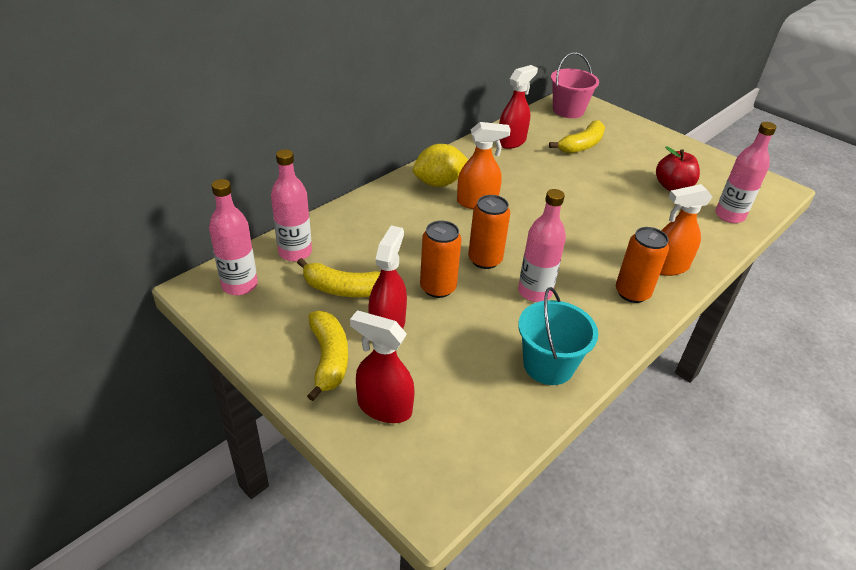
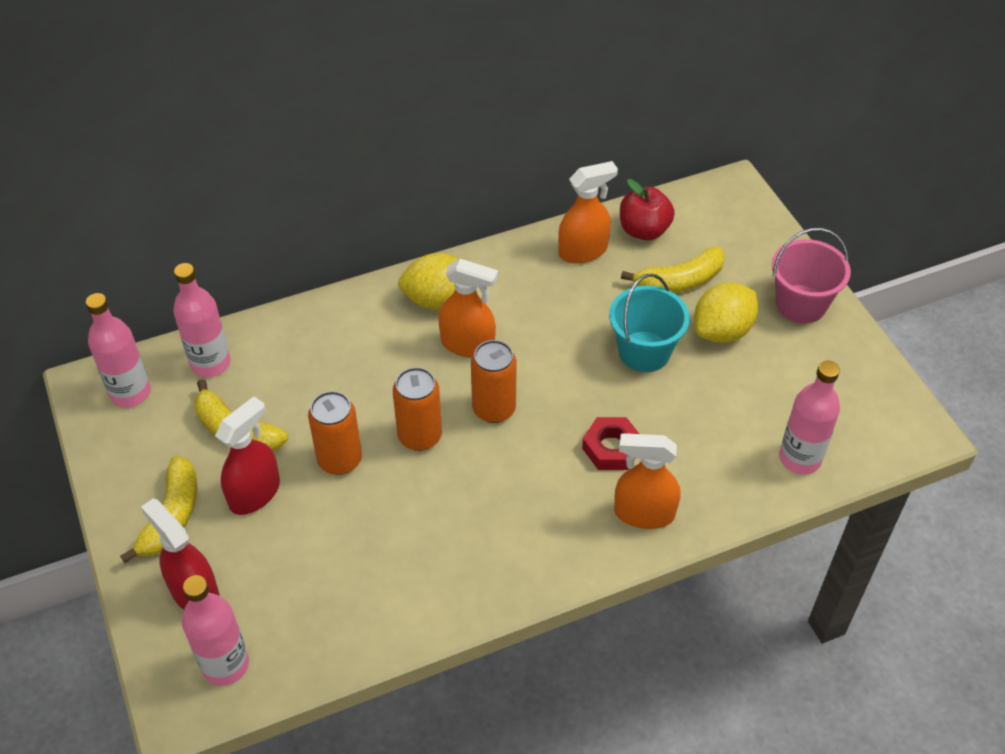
camera: 25 degrees right, 10 degrees up
(511, 141) = (583, 251): red spray bottle -> orange spray bottle
(534, 292) = (448, 499): pink bottle -> pink bottle (225, 665)
(548, 365) = (397, 600): turquoise bucket -> turquoise bucket (644, 351)
(568, 110) = (708, 210): pink bucket -> pink bucket (801, 304)
(616, 236) = (611, 448): none -> red nut
(627, 164) = (722, 331): none -> yellow lemon
(632, 293) = (567, 537): orange can -> orange can (494, 409)
(672, 187) = (756, 388): red apple -> red apple (644, 230)

